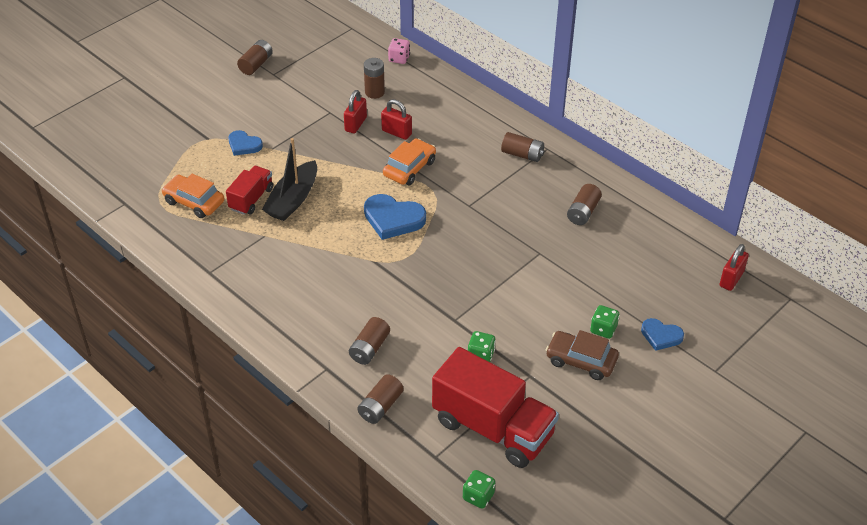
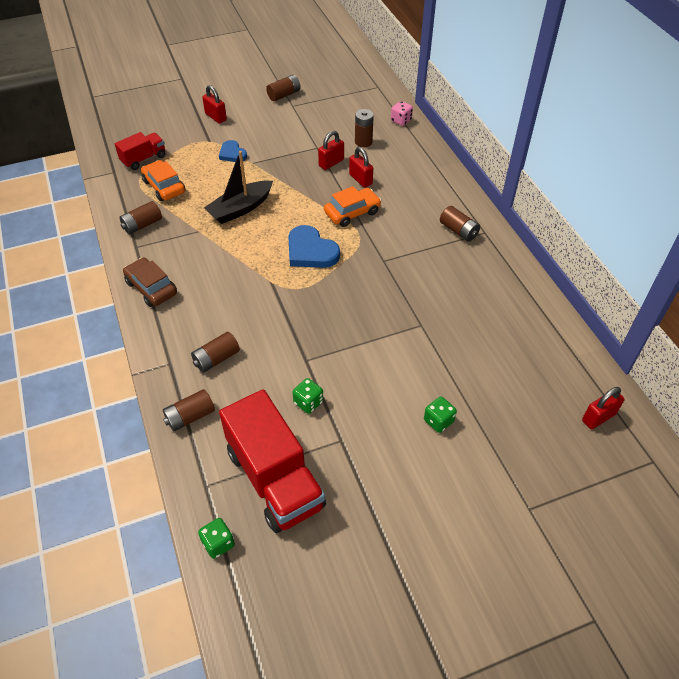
camera: 25 degrees right, 5 degrees up
(197, 110) = (216, 117): none -> red padlock
(251, 199) = (208, 198): red truck -> red truck (144, 159)
(581, 361) = (398, 444): brown car -> brown car (151, 288)
(583, 212) = (484, 300): brown battery -> brown battery (142, 225)
(661, 336) = (492, 449): blue heart -> none

